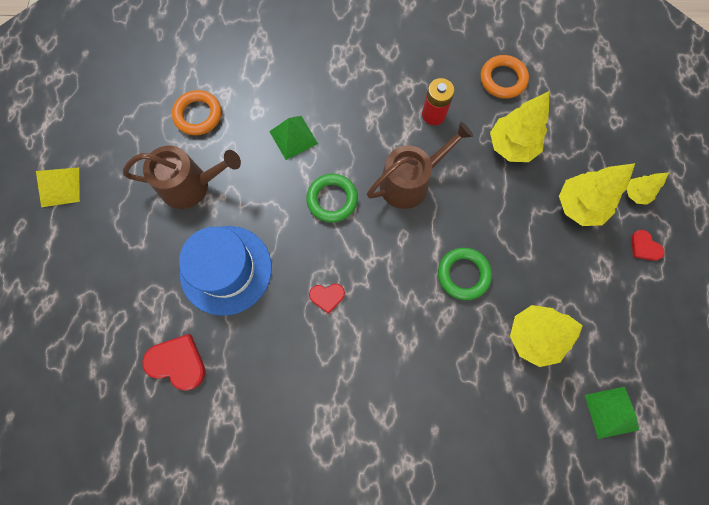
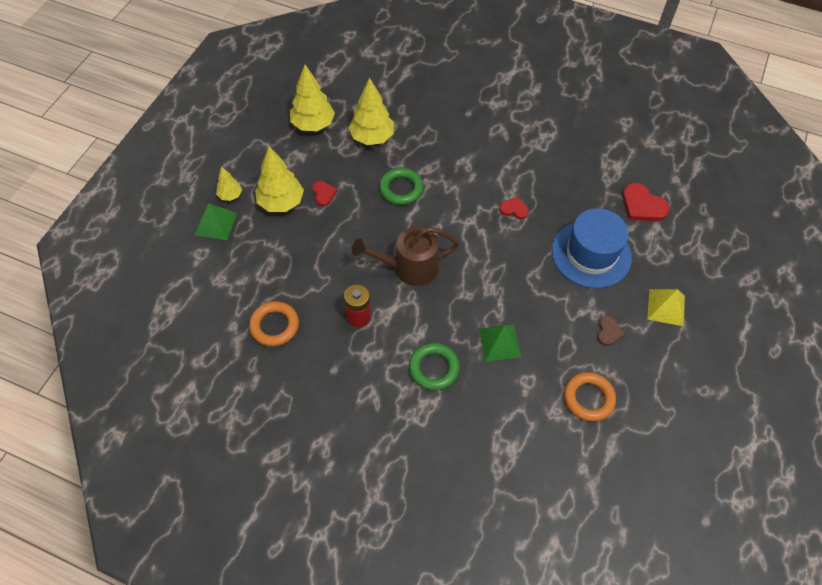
camera: 160 degrees left, 15 degrees down
(60, 187) = (736, 374): yellow pyramid -> yellow pyramid (666, 307)
(191, 185) = (608, 332): brown watering can -> brown heart
(332, 199) = (483, 276): green ring -> green ring (434, 368)
(511, 146) = (305, 265): yellow tree -> yellow tree (313, 124)
(611, 412) = (346, 86): green pyramid -> green pyramid (216, 223)
(644, 247) = (252, 161): red heart -> red heart (323, 194)

